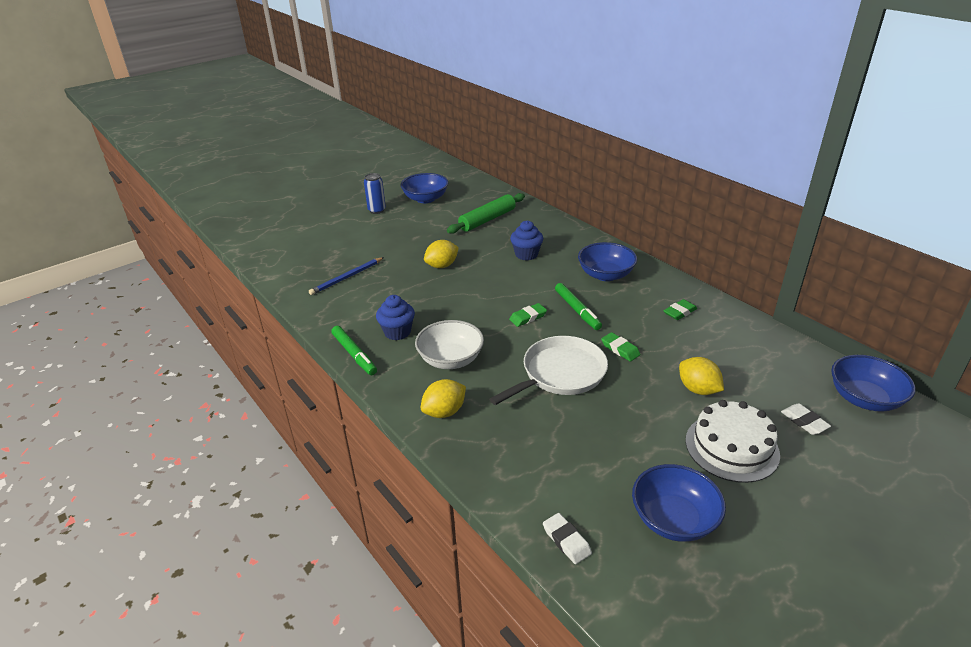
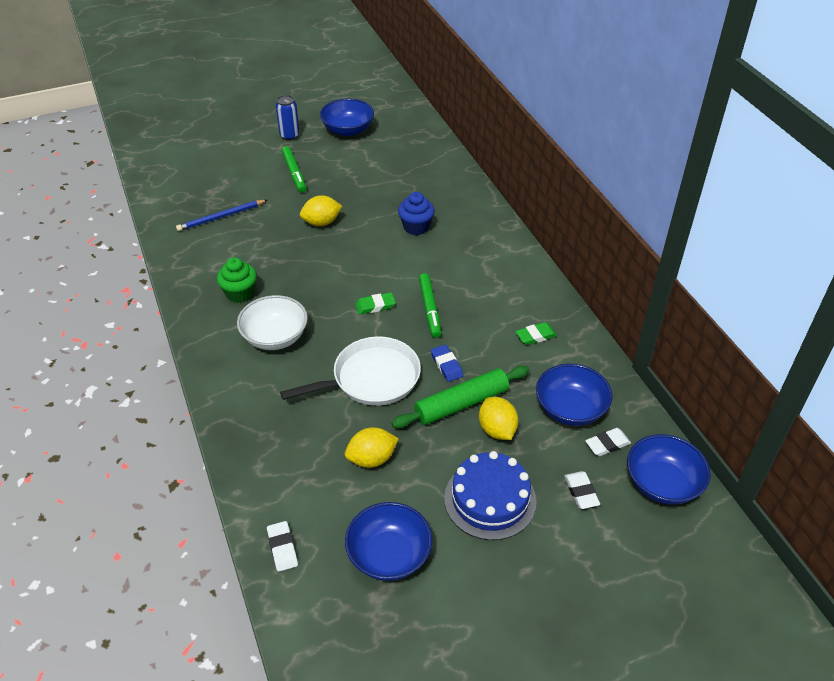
camera: 15 degrees right, 10 degrees up
(354, 354) = (188, 309): green marker -> green marker (294, 173)
(397, 332) = (240, 294): blue cupcake -> green cupcake
(444, 412) = (241, 393): yellow lemon -> yellow lemon (372, 459)
(487, 220) = (399, 172): green rolling pin -> green rolling pin (461, 404)
(605, 275) = (485, 271): blue bowl -> blue bowl (570, 409)
(620, 349) = (446, 365): green eraser -> blue eraser
(731, 447) = (490, 499): white cake -> blue cake
(797, 379) = (607, 444): none -> white eraser

